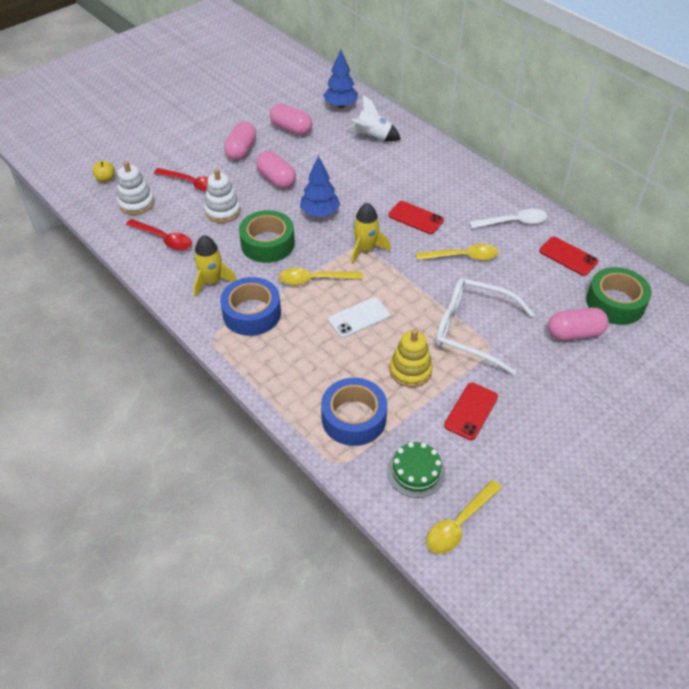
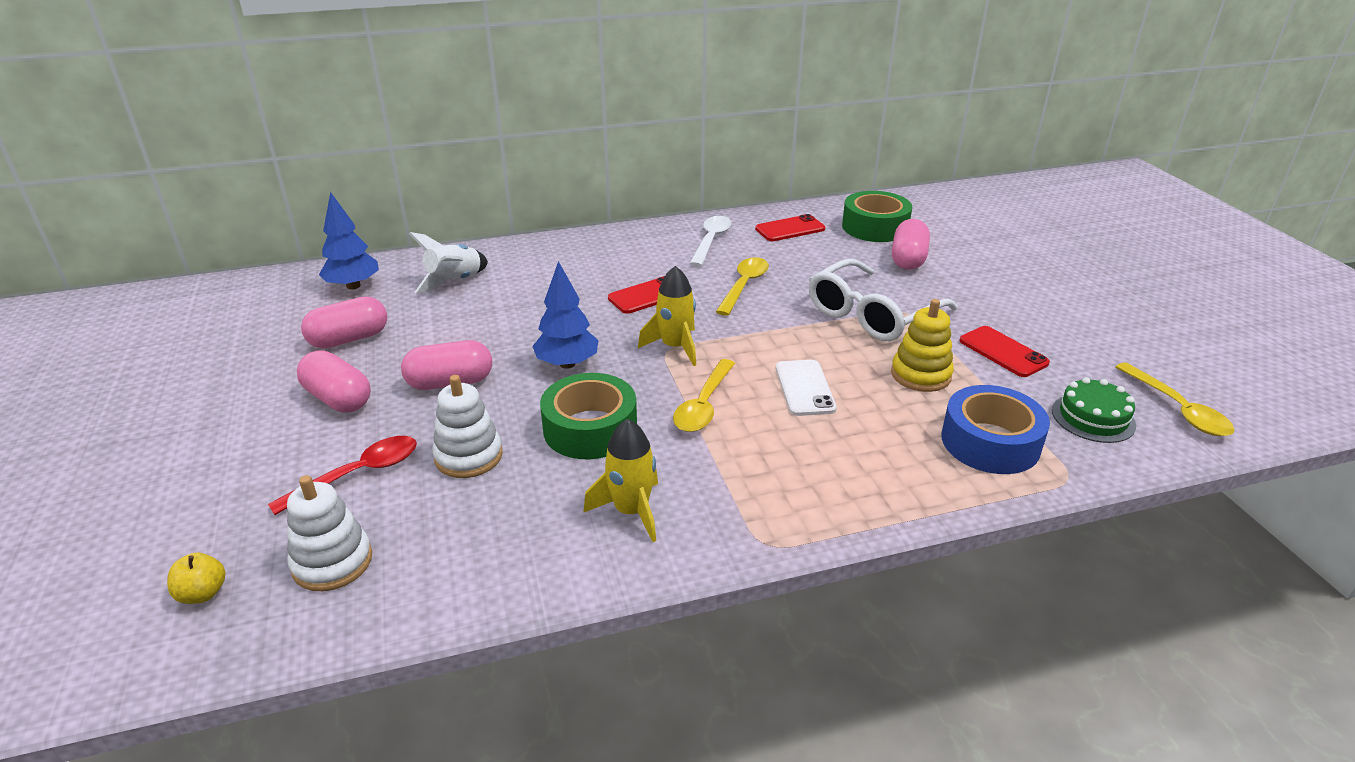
camera: 65 degrees left, 15 degrees down
(164, 239) = (473, 546): red spoon -> none
(252, 313) = (736, 485): blue tape -> none

